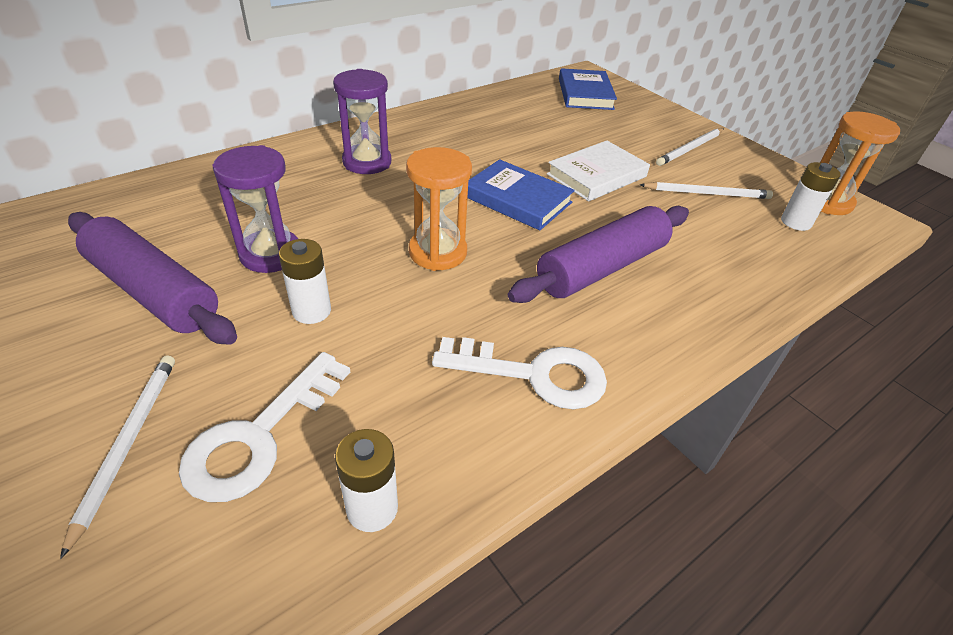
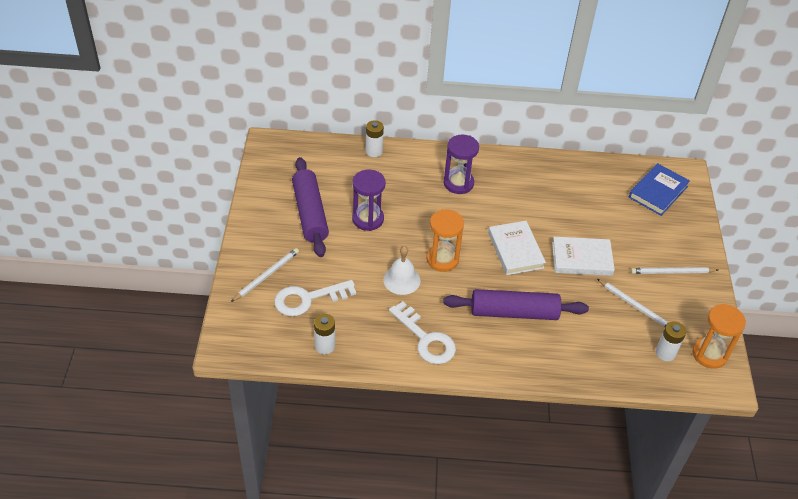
camera: 40 degrees right, 5 degrees up
(311, 311) = (363, 258): white battery -> white battery (374, 151)
(406, 309) = (401, 280): none -> white bell
(517, 199) = (515, 250): blue book -> white book

